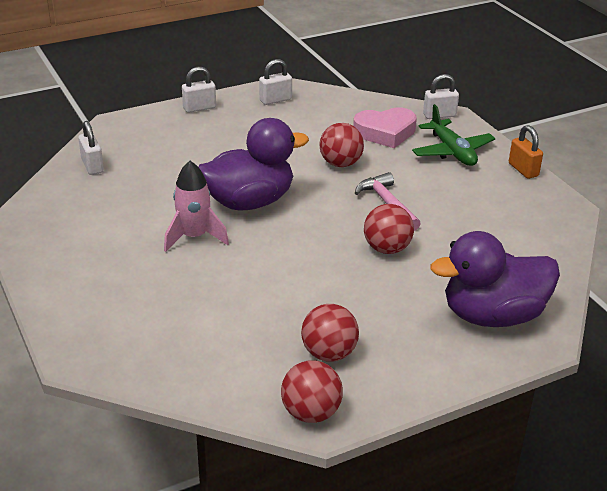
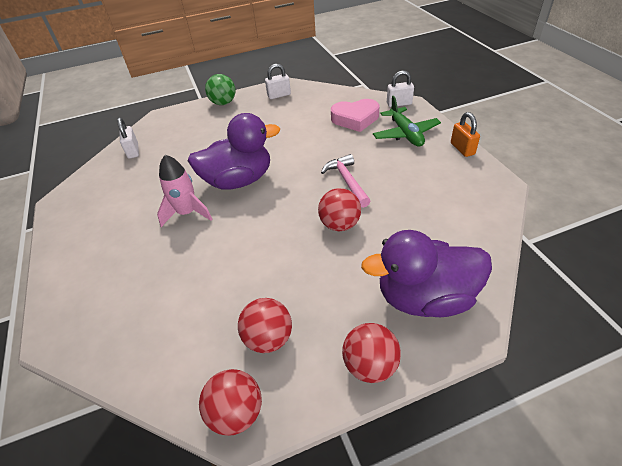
camera: 10 degrees right, 10 degrees up
(199, 108) = (223, 103): white padlock -> green ball
(340, 164) = (316, 146): red ball -> red ball (370, 365)

